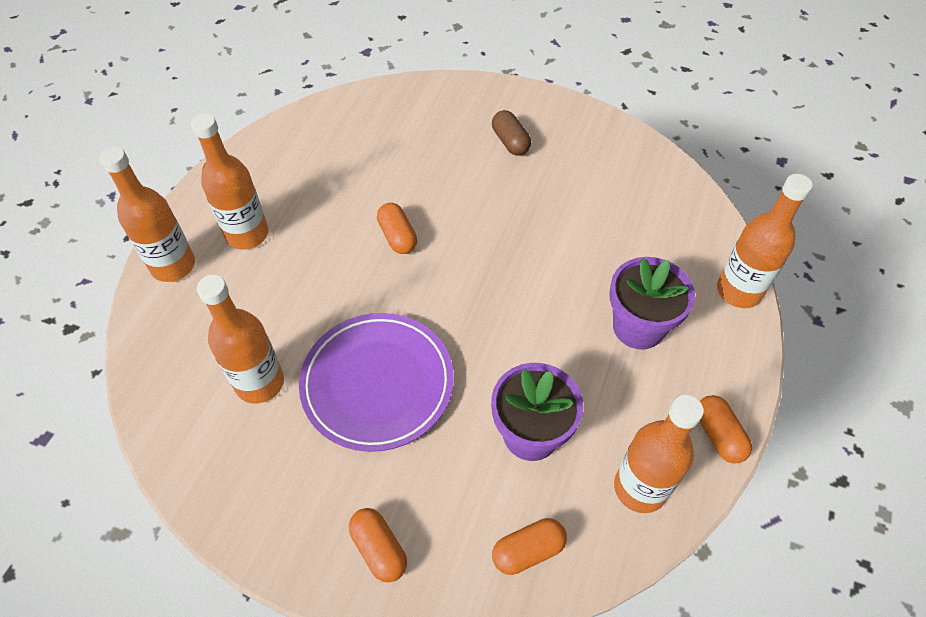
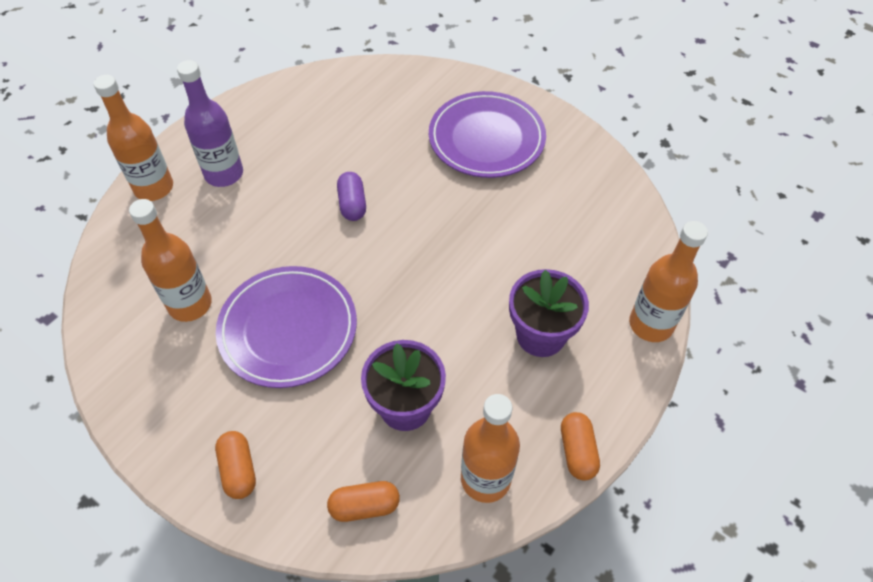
camera: 15 degrees right, 0 degrees up
(247, 234) = (224, 174): orange bottle -> purple bottle
(397, 237) = (352, 204): orange capsule -> purple capsule
(510, 142) = (486, 139): brown capsule -> purple plate

